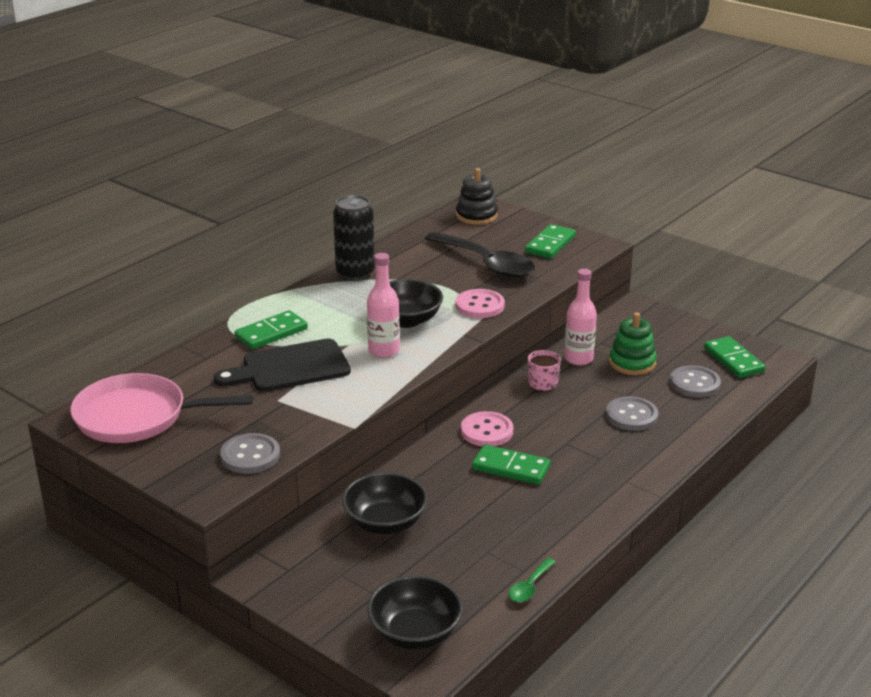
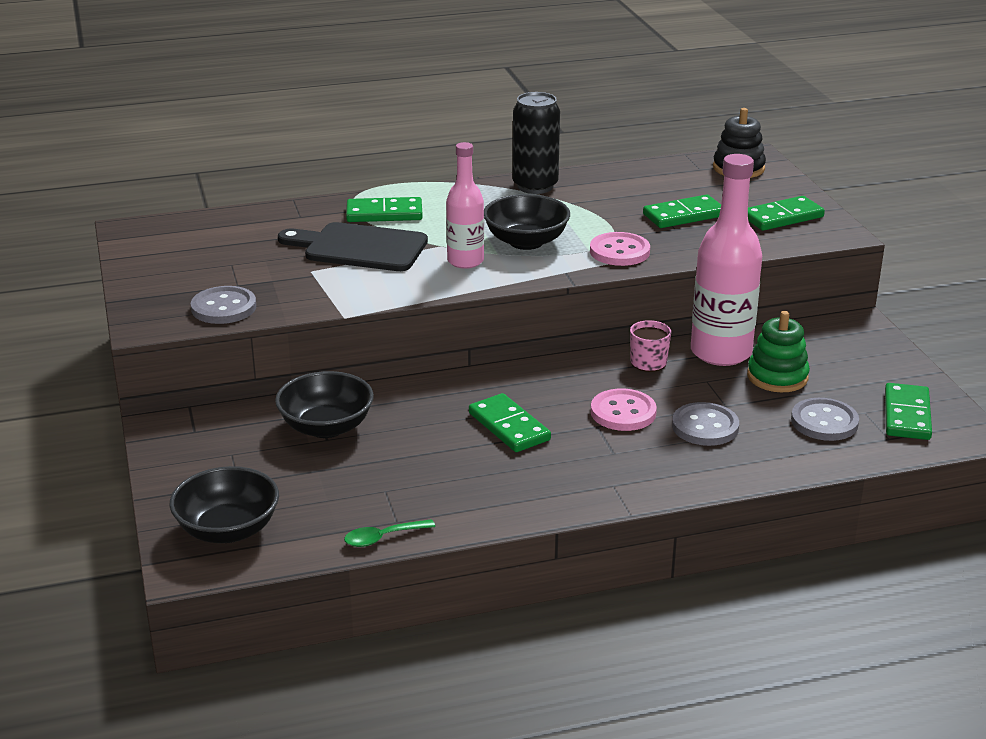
camera: 35 degrees right, 0 degrees up
(136, 417) = (179, 244): pink pan -> none
(486, 263) = (684, 215): black spoon -> green domino
(486, 431) = (530, 385): pink button -> pink button (623, 412)
(578, 359) = (721, 352): pink bottle -> pink bottle, size x1.66

